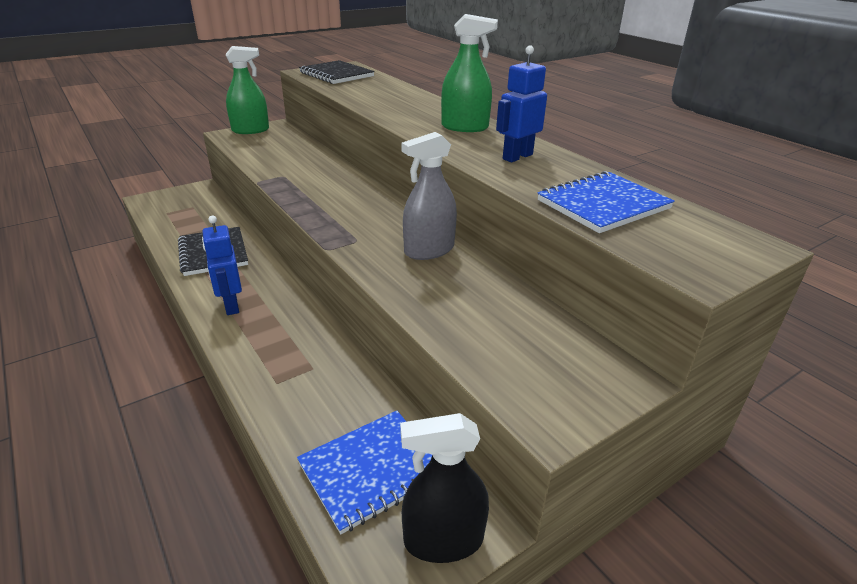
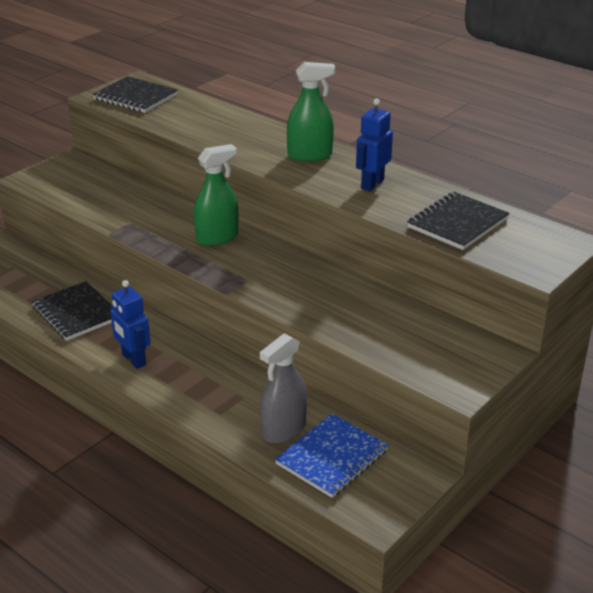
camera: 15 degrees left, 0 degrees up
(250, 130) = (49, 170): green spray bottle -> green spray bottle (217, 237)
(429, 250) = (314, 278): grey spray bottle -> grey spray bottle (284, 429)
(443, 540) = (402, 486): black spray bottle -> none
(603, 205) = (457, 223): blue notebook -> black notebook

